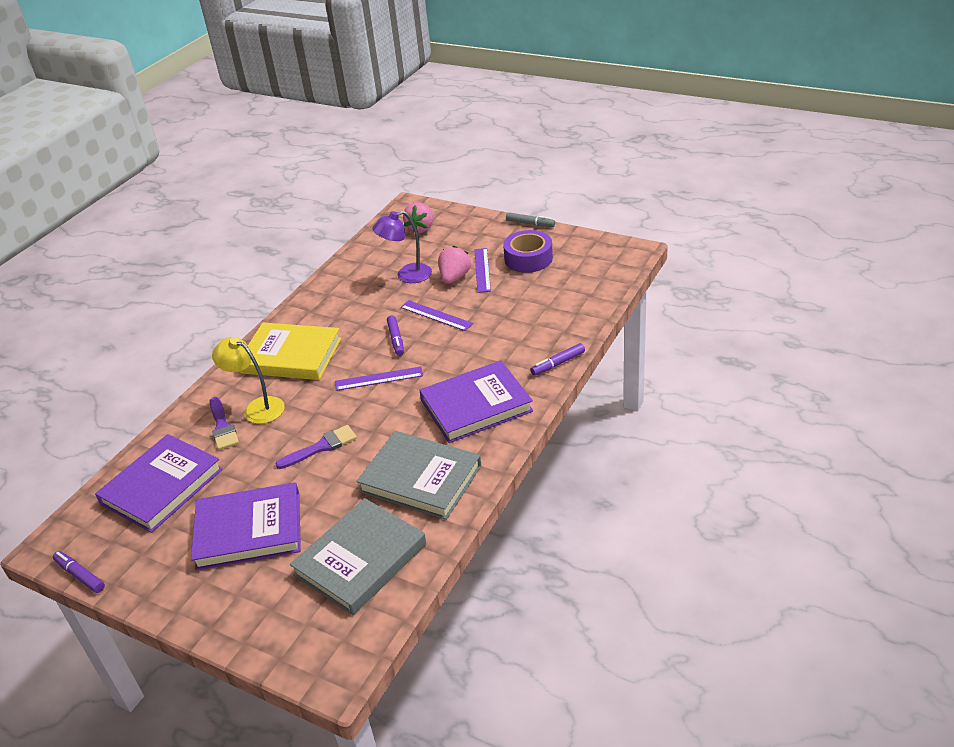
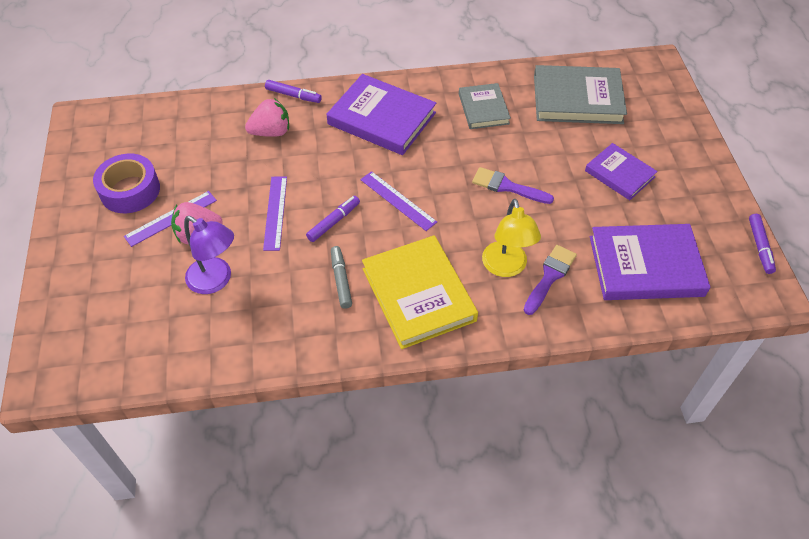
camera: 130 degrees left, 15 degrees up
(249, 530) = (619, 174): purple book -> purple book, size x0.60
(420, 479) = (483, 109): grey book -> grey book, size x0.60
(421, 228) = (101, 330): pink strawberry -> pink strawberry (271, 132)
(530, 224) = (51, 224): grey marker -> grey marker (341, 280)

